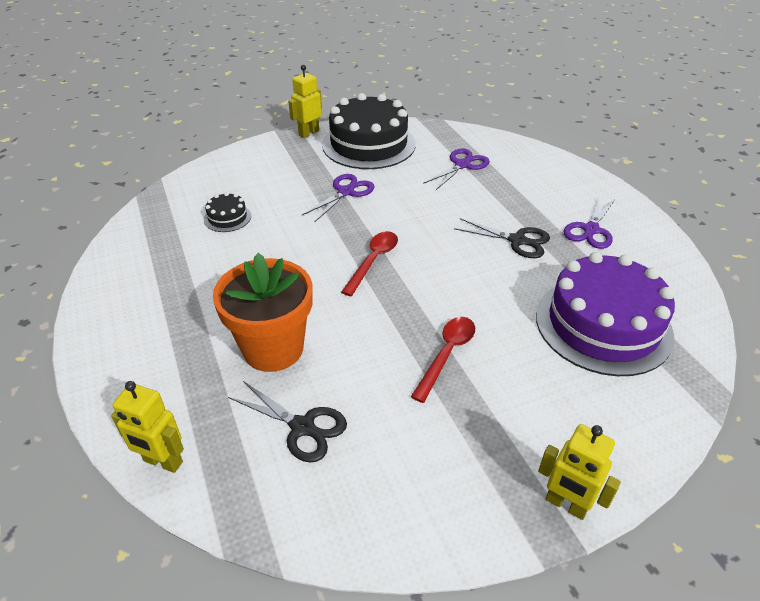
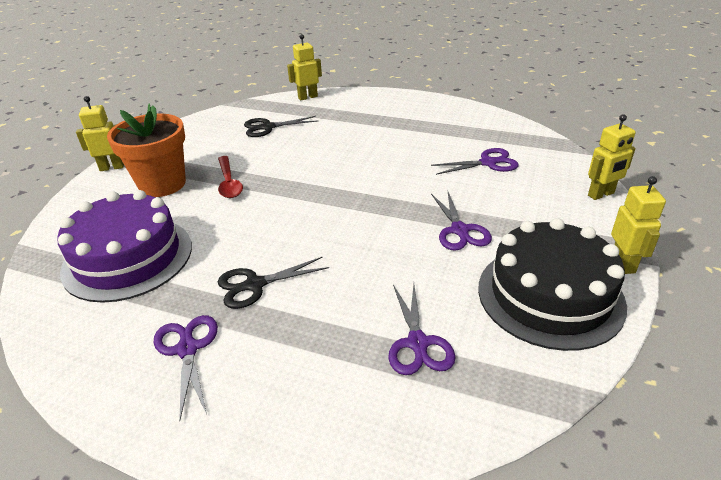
camera: 135 degrees right, 5 degrees down
(227, 218) = (488, 163): black cake -> purple scissors
(229, 158) = (601, 194): none -> yellow robot
(273, 348) = (327, 136): orange flower pot -> orange flower pot (162, 184)
(373, 261) = (346, 198): red spoon -> none

